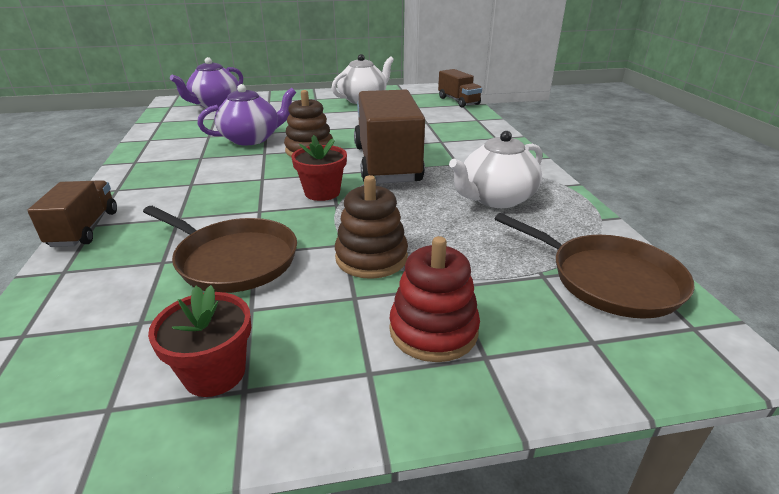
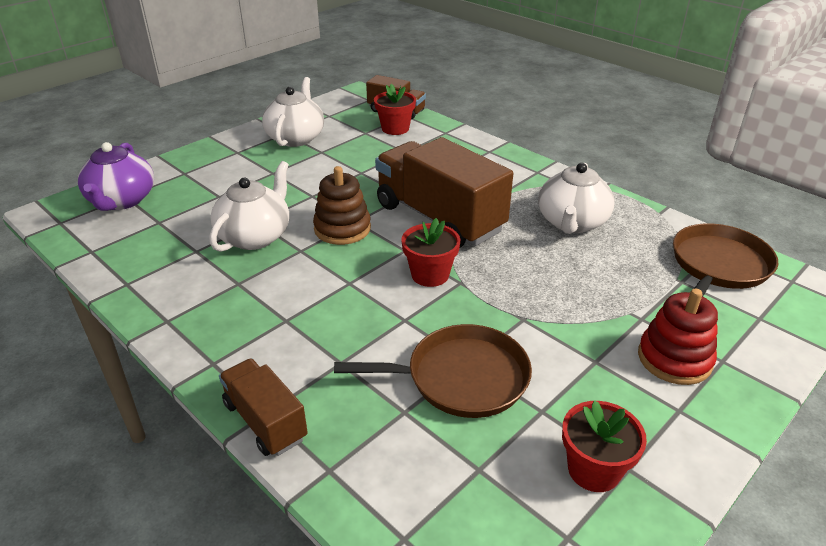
camera: 35 degrees left, 5 degrees up
(251, 139) = (255, 236): purple teapot -> white teapot
(371, 258) = (560, 321): brown stacking toy -> none
(441, 109) = (395, 128): none -> red flower pot
(608, 279) = (718, 266): brown pan -> brown pan turned 60 degrees counterclockwise

